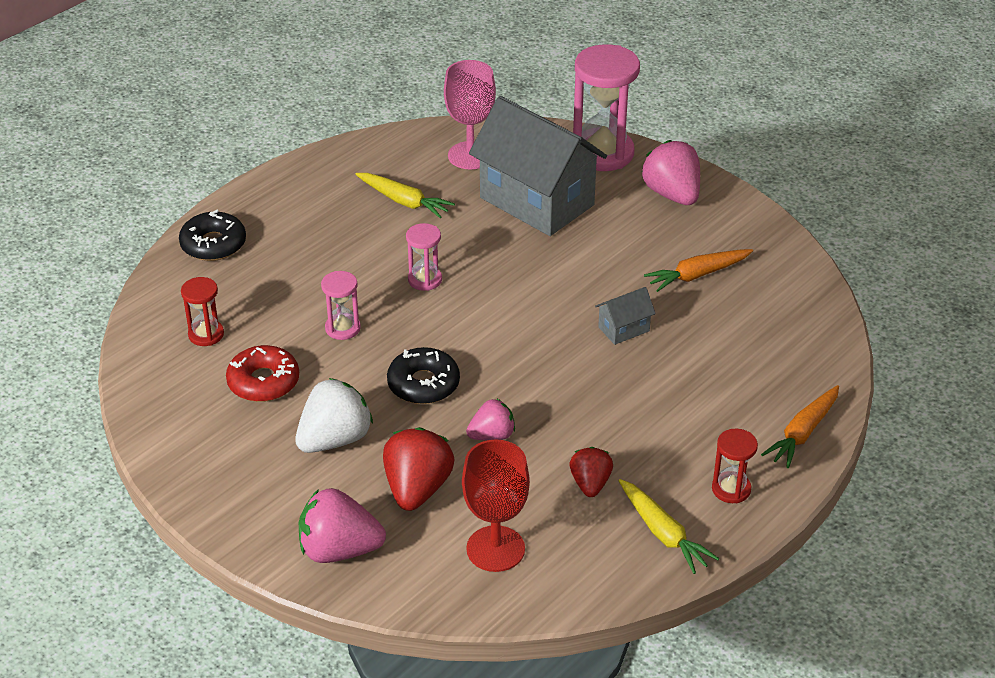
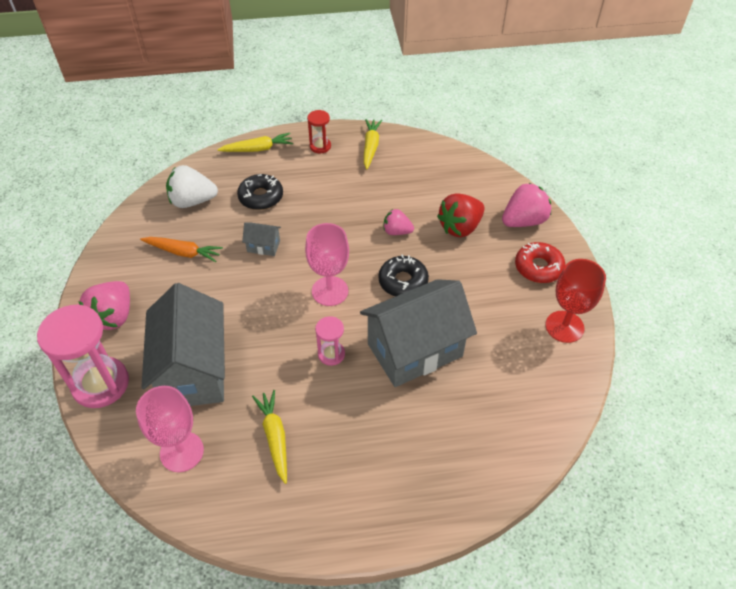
camera: 140 degrees left, 10 degrees up
(206, 334) = (506, 404): red hourglass -> none
(213, 244) = (445, 494): black donut -> black donut (261, 197)
(263, 382) = (493, 341): red donut -> red donut (538, 267)
(334, 439) = (480, 278): white strawberry -> white strawberry (192, 201)
(339, 550) = (523, 221): pink strawberry -> pink strawberry turned 75 degrees counterclockwise
(342, 328) = (415, 350): pink hourglass -> grey house
(493, 329) = (330, 291): none -> pink goblet
(495, 549) = (449, 181): red goblet -> red goblet (564, 326)
(590, 484) = (377, 183): red strawberry -> none
(803, 433) = (258, 149): orange carrot -> yellow carrot

